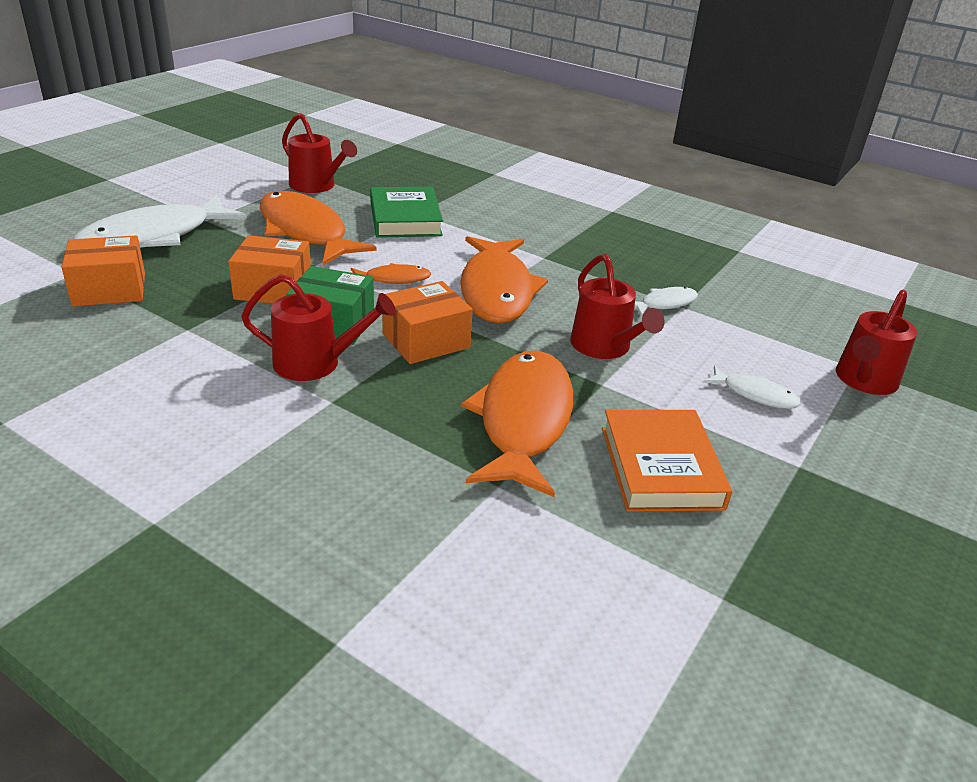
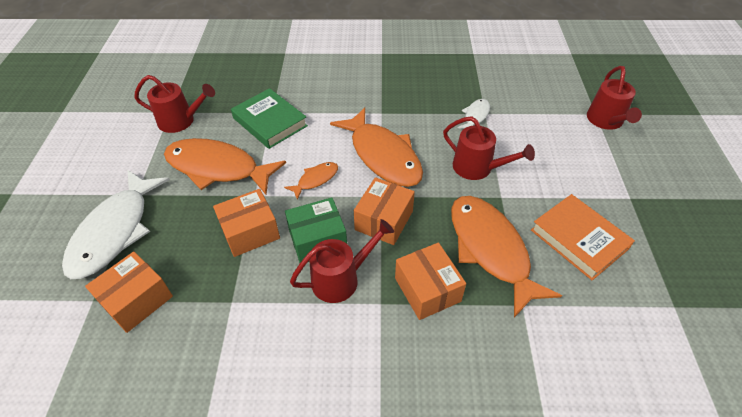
camera: 30 degrees left, 15 degrees up
(399, 416) = (427, 289): none -> orange box
(755, 394) = (572, 160): white fish -> none

